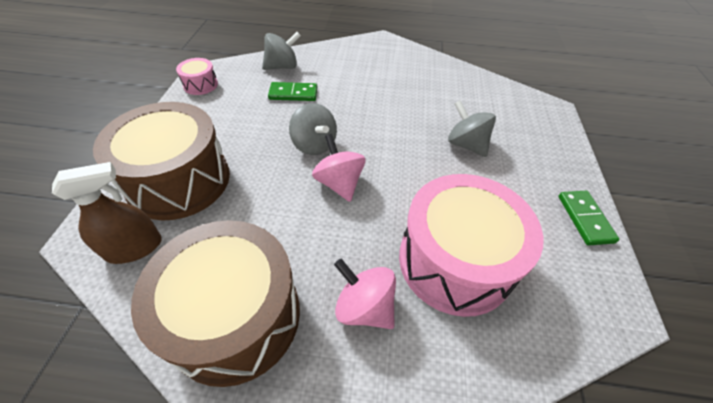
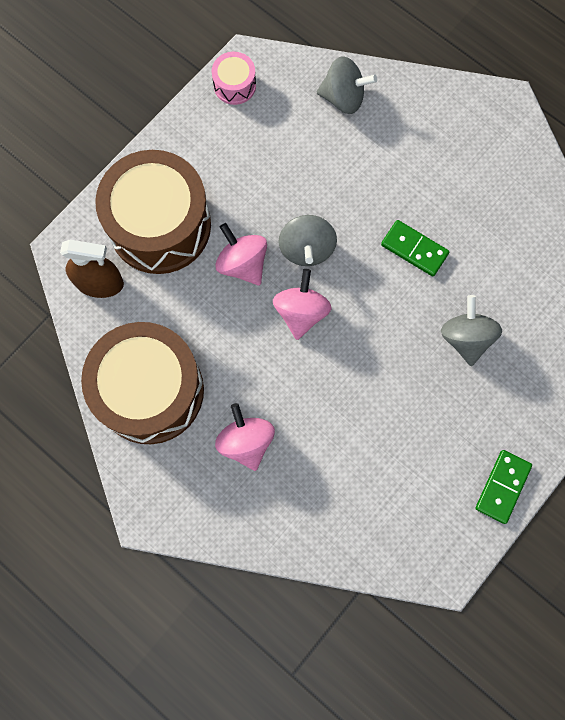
camera: 35 degrees right, 25 degrees up
(269, 174) = (242, 264): none -> pink spinning top
(293, 94) = (329, 156): green domino -> green domino (414, 249)
(455, 261) = (346, 450): pink drum -> none

